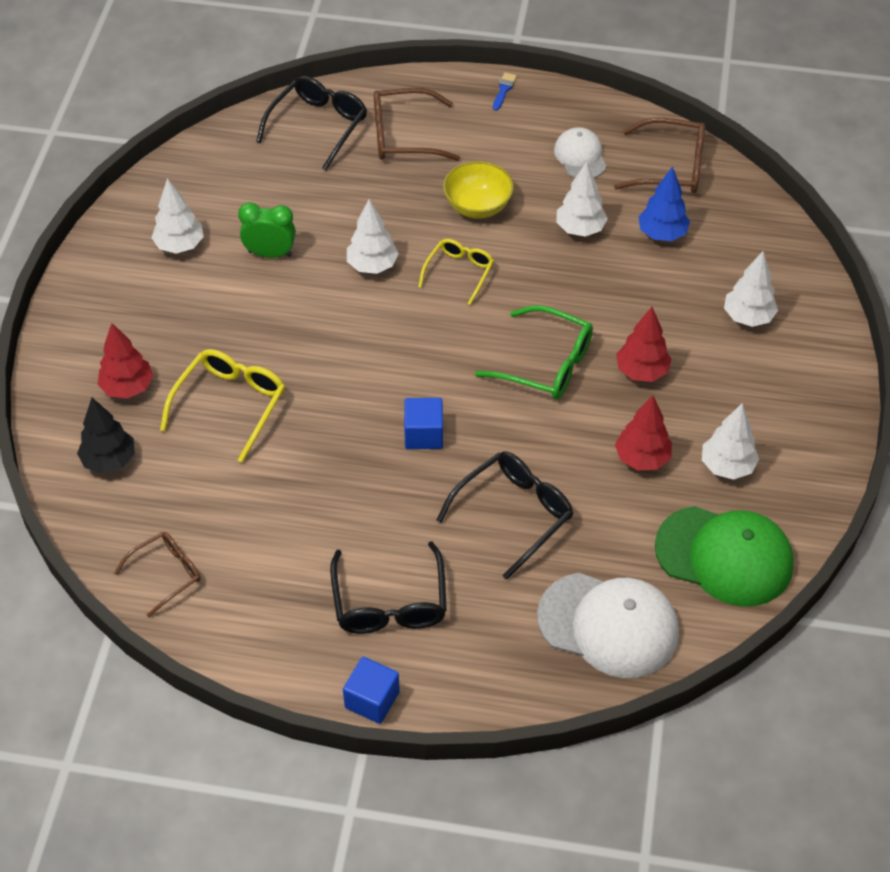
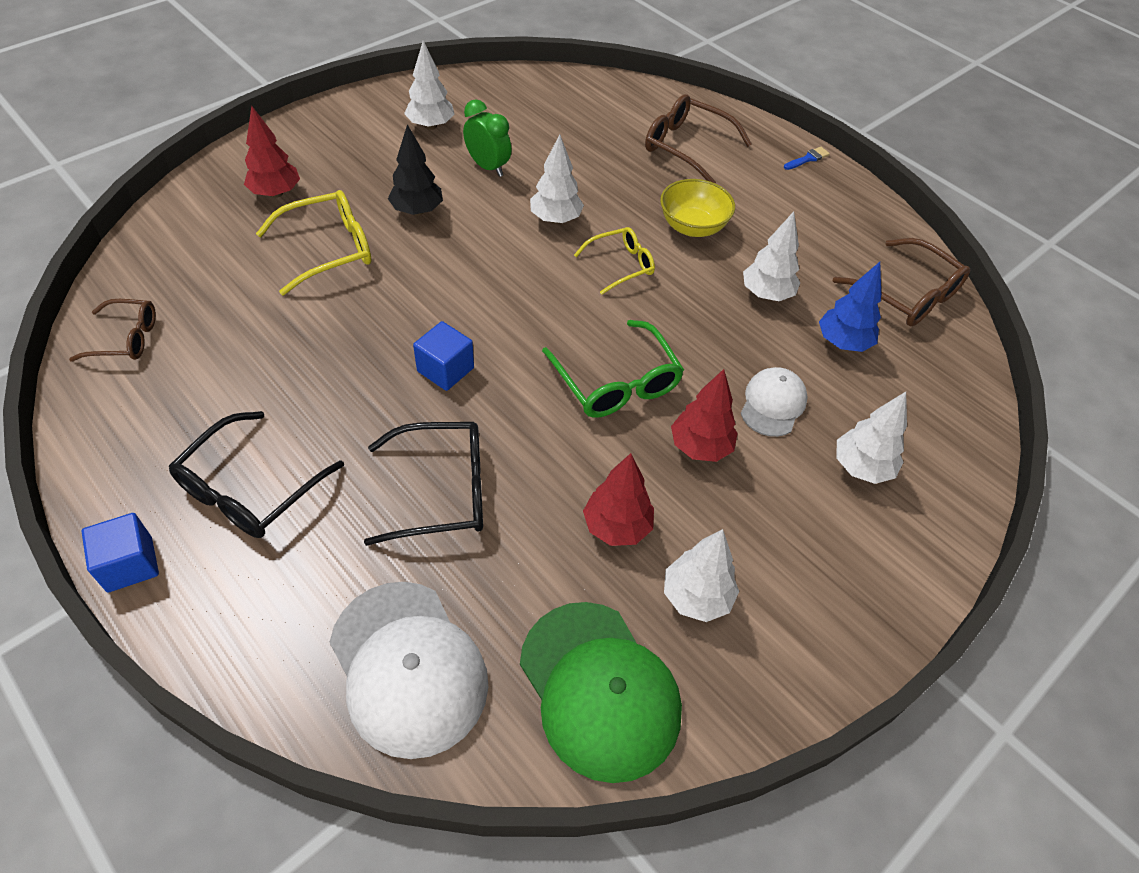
camera: 35 degrees right, 0 degrees up
(109, 460) = (199, 232): black tree -> black tree (417, 211)
(318, 126) = (625, 107): black glasses -> none
(580, 156) = (826, 240): white cap -> white cap (773, 404)

